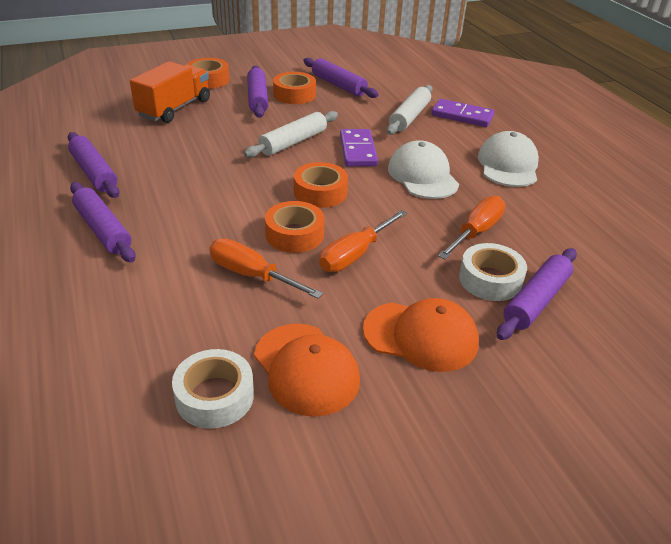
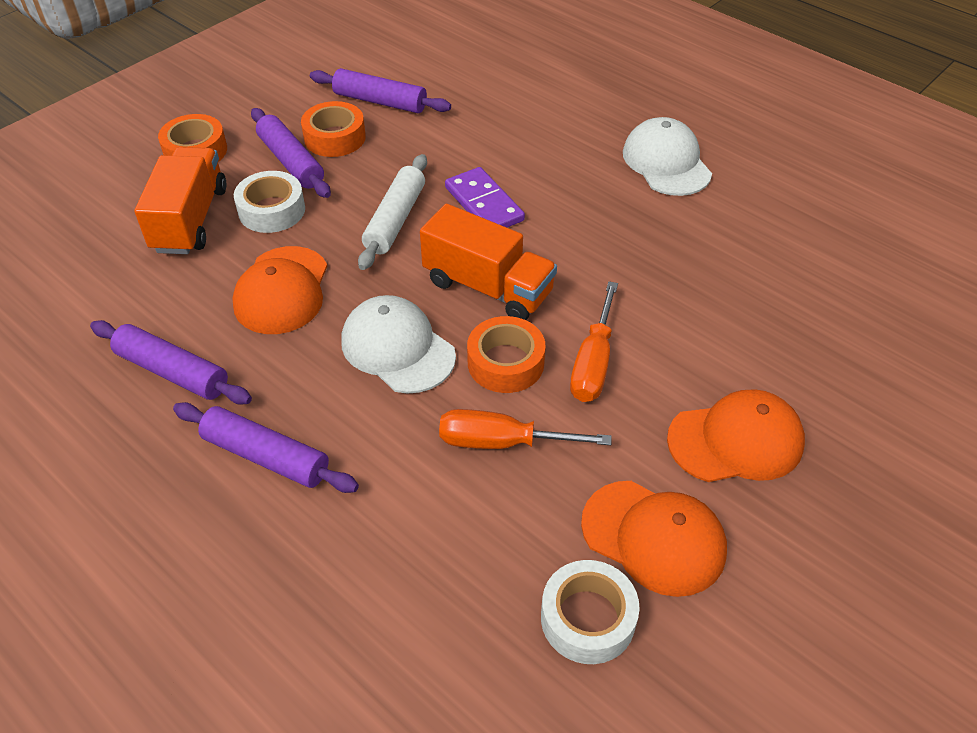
camera: 25 degrees left, 10 degrees up
(192, 155) = (282, 290): none -> orange cap
(320, 192) = (488, 287): orange tape -> orange truck
(409, 117) = (506, 126): white rolling pin -> none
(422, 176) = (585, 215): white cap -> white cap (397, 348)
(462, 116) = (565, 102): purple domino -> none
(476, 232) = (697, 275): orange screwdriver -> none
(490, 280) = (753, 335): white tape -> white tape (272, 210)
(536, 301) = (813, 344): purple rolling pin -> none

